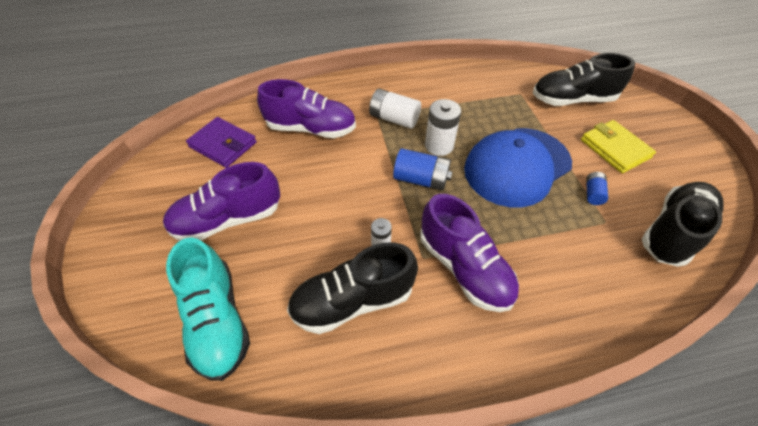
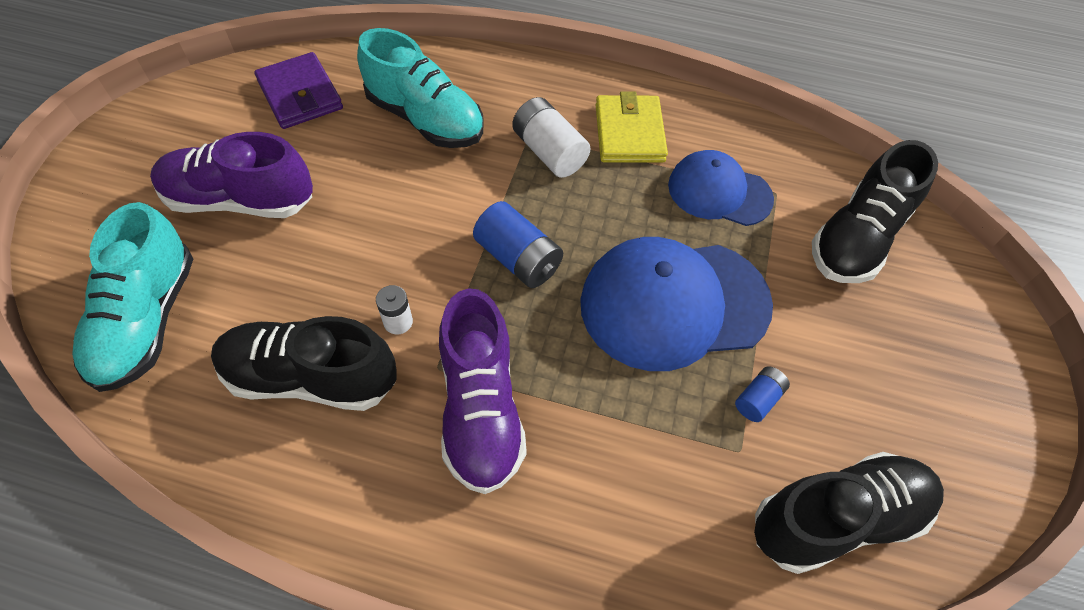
camera: 25 degrees right, 5 degrees up
(311, 129) = (425, 119): purple shoe -> turquoise shoe
(439, 145) = (583, 220): white battery -> none
(494, 104) = (719, 192): none -> blue cap
(572, 100) = (857, 238): black shoe -> black shoe turned 75 degrees counterclockwise
(615, 148) = (858, 348): yellow wallet -> yellow wallet (629, 133)

